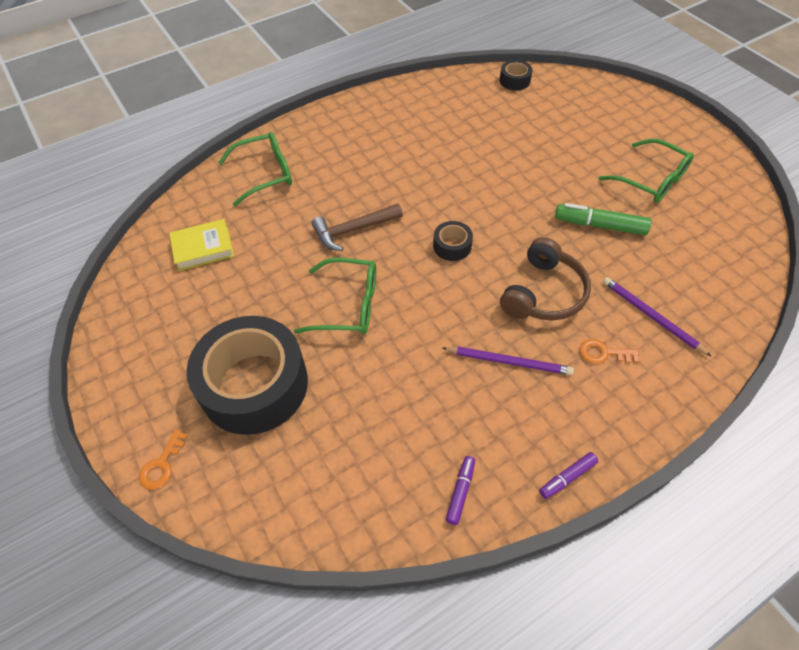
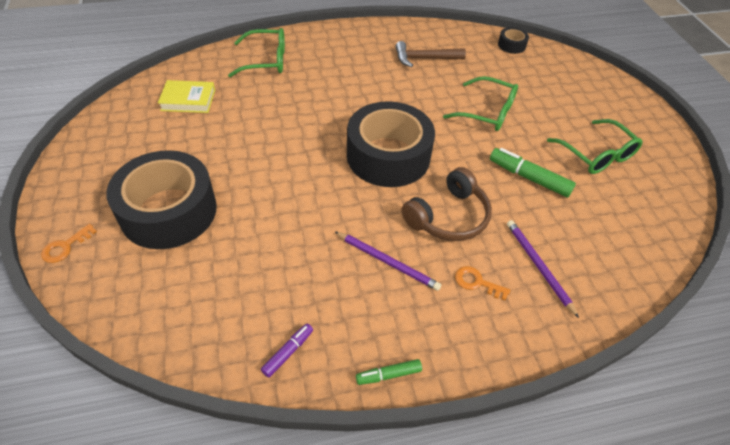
camera: 15 degrees right, 5 degrees down
(348, 305) = (276, 175): green glasses -> green glasses (487, 112)
(353, 230) = (312, 120): brown hammer -> brown hammer (424, 59)
(452, 246) = (388, 156): black tape -> black tape, size x2.41
(567, 477) = (388, 375): purple marker -> green marker

